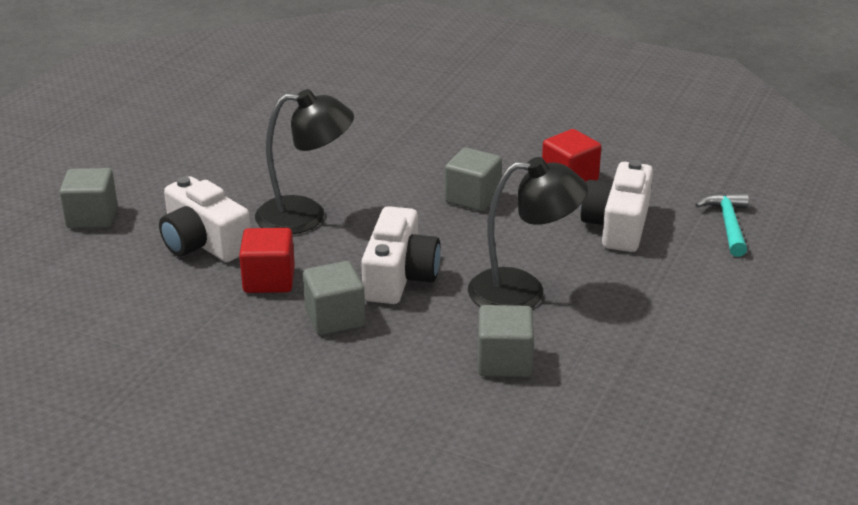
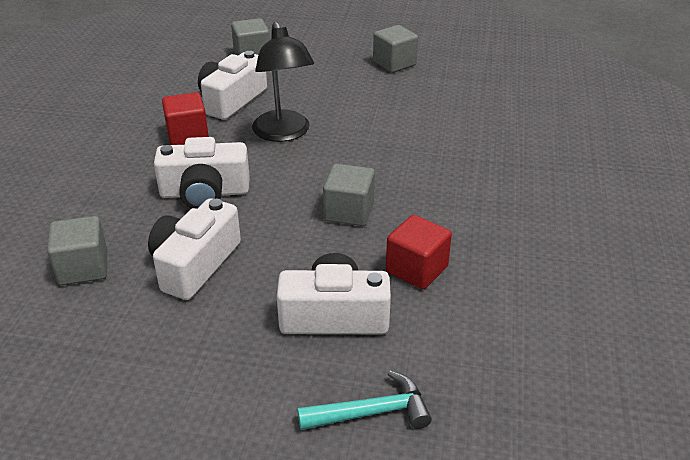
camera: 75 degrees right, 5 degrees up
(335, 318) = (140, 173): grey cube -> grey cube (394, 63)
(523, 291) = (195, 264): black lamp -> white camera

